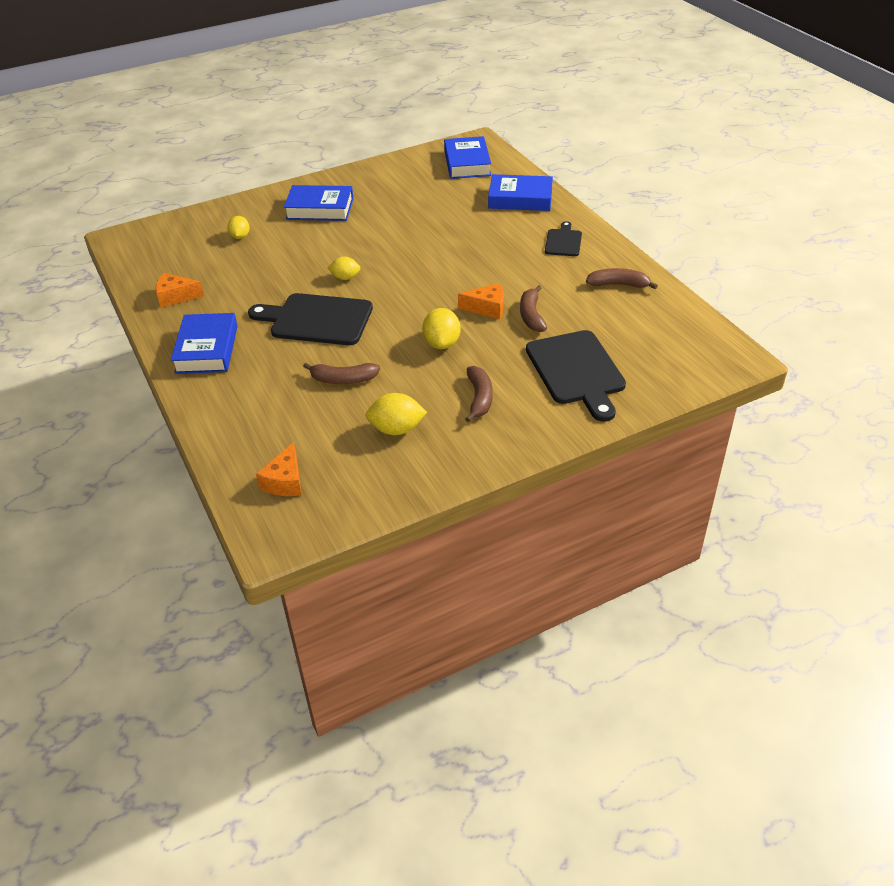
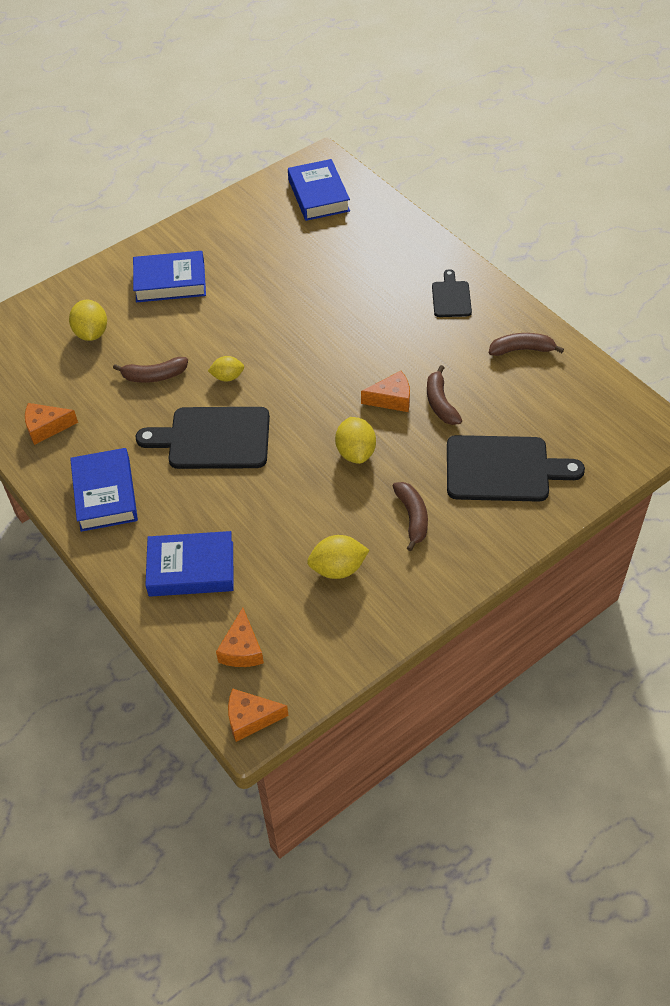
camera: 10 degrees left, 10 degrees up
(240, 236) = (91, 333): yellow lemon -> yellow lemon, size x1.52
(273, 538) = (251, 718): none -> orange cheese
(343, 380) = (265, 514): brown banana -> brown banana (154, 376)
(520, 199) = (390, 241): blue book -> blue book (191, 569)
(576, 371) = (503, 469): black cutting board -> black cutting board turned 60 degrees counterclockwise

